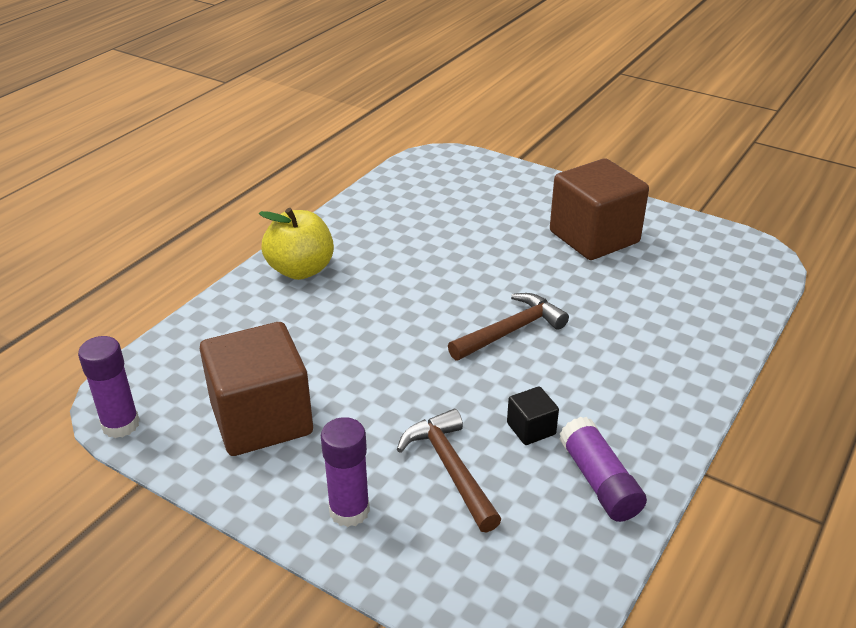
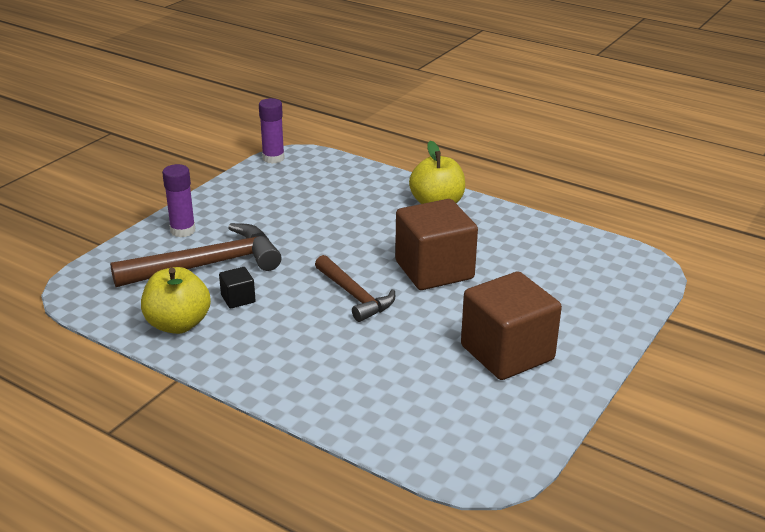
camera: 90 degrees right, 5 degrees down
(261, 419) = (269, 199): brown cube -> brown cube (434, 270)
(451, 469) = (207, 265): brown hammer -> brown hammer, size x1.58
(599, 481) = (178, 324): purple glue stick -> yellow apple

